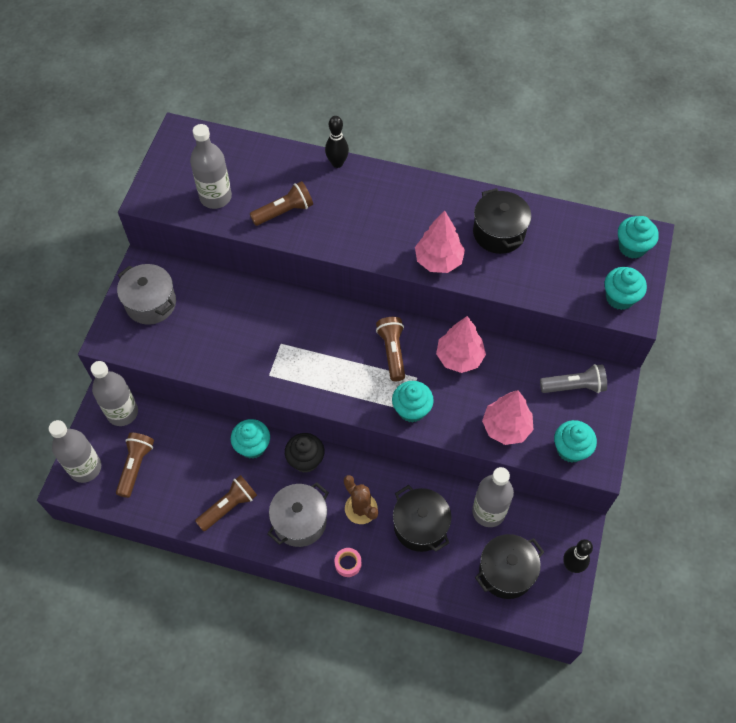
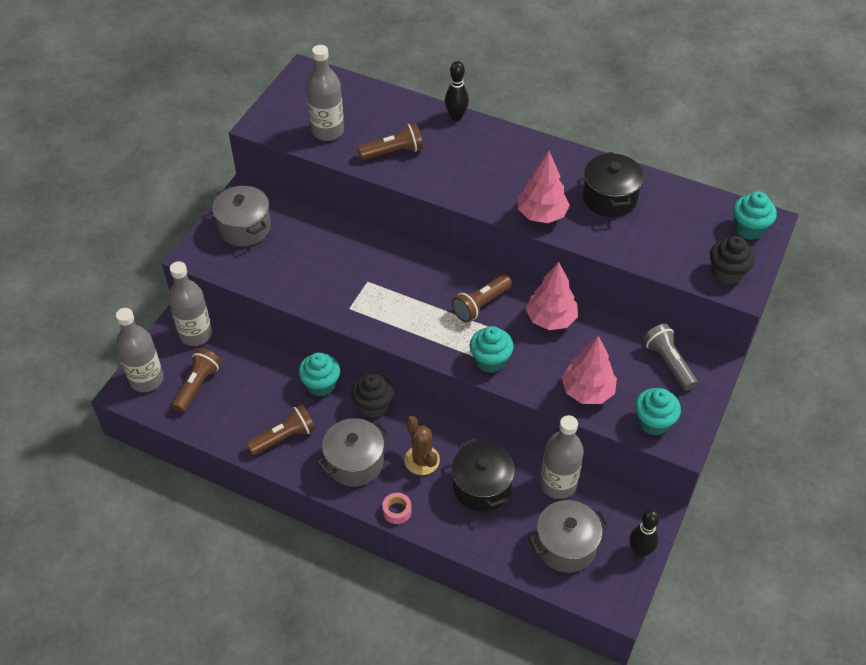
camera: 10 degrees right, 10 degrees down
(392, 352) = (481, 305): brown flashlight -> brown flashlight turned 135 degrees counterclockwise
(506, 572) = (566, 546): black pot -> grey pot
(574, 386) = (668, 363): grey flashlight -> grey flashlight turned 120 degrees counterclockwise
(619, 298) = (727, 273): turquoise cupcake -> black cupcake

